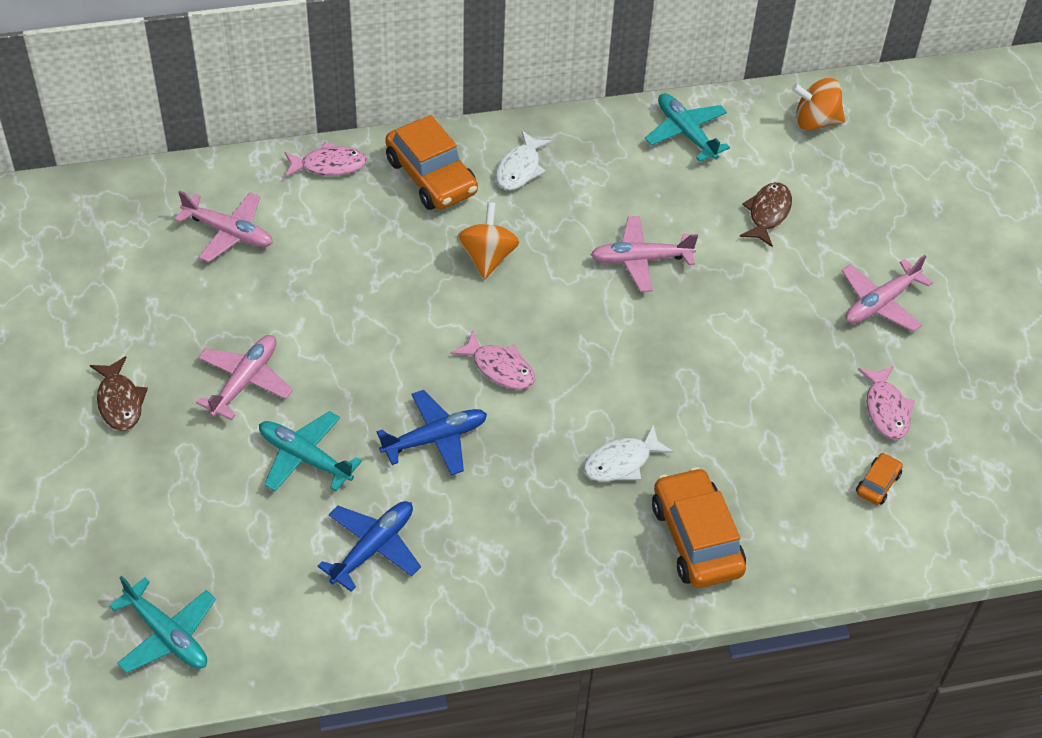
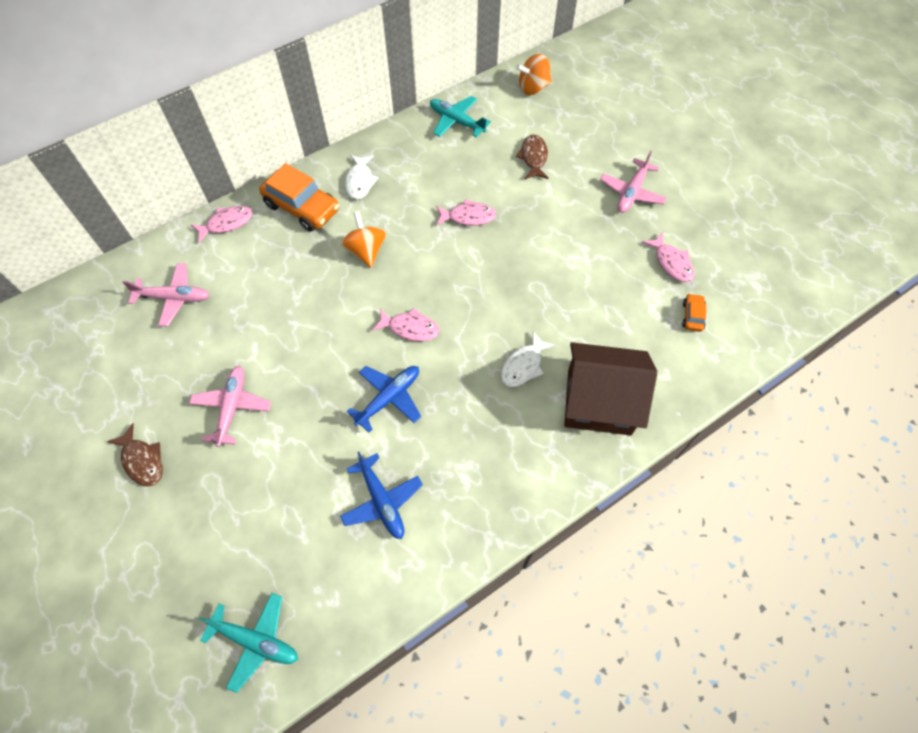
camera: 20 degrees left, 10 degrees up
(305, 457) = (301, 450): turquoise plane -> none
(373, 548) = (382, 501): blue plane -> blue plane turned 135 degrees clockwise
(640, 259) = (468, 217): pink plane -> pink fish
(696, 538) = (599, 401): orange car -> brown house

